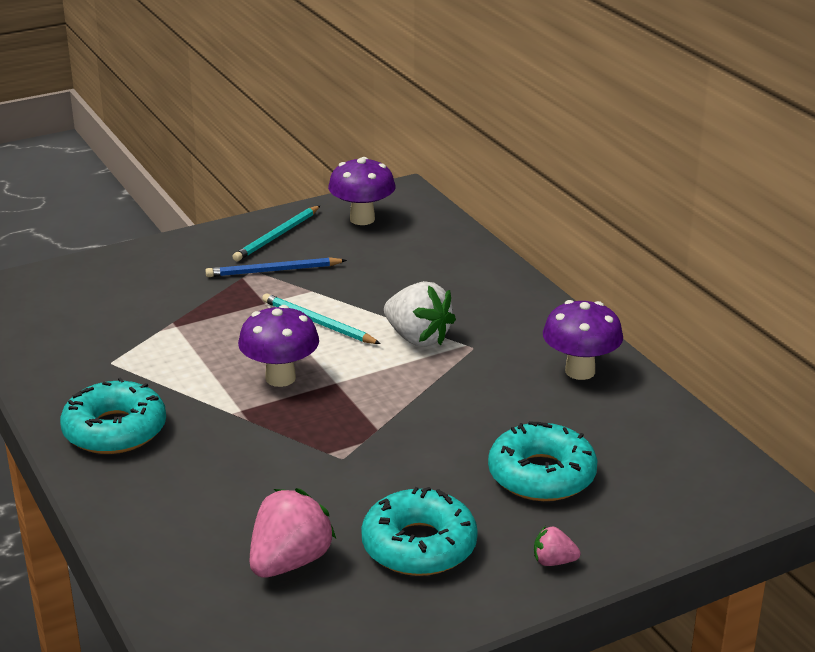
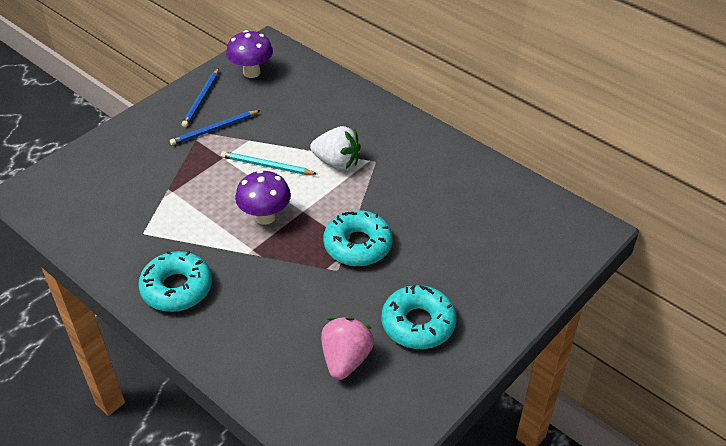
camera: 20 degrees left, 15 degrees up
(277, 236) = (202, 99): turquoise pencil -> blue pencil
(541, 475) = (464, 250): turquoise donut -> turquoise donut (358, 245)
(553, 561) = (502, 312): pink strawberry -> none
(580, 371) = (449, 164): purple mushroom -> none

